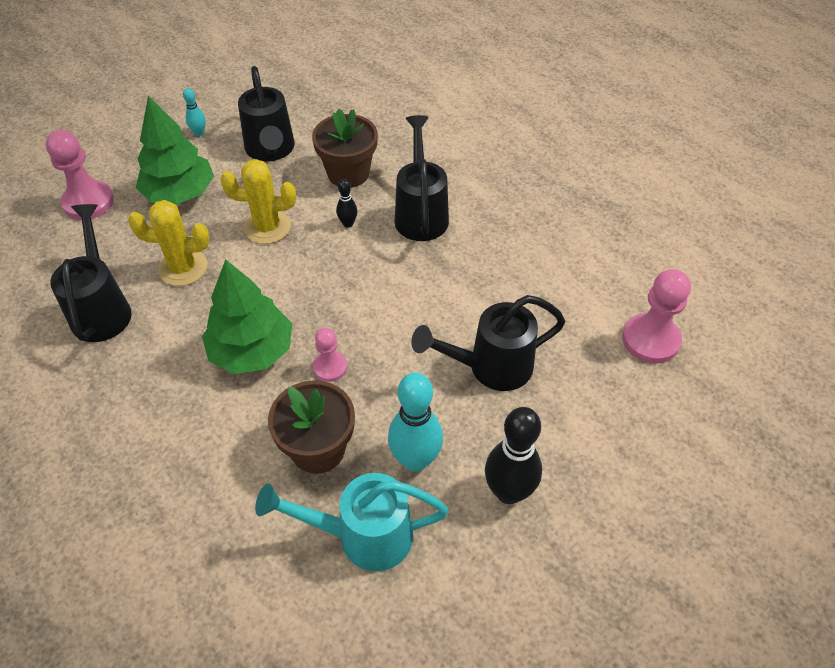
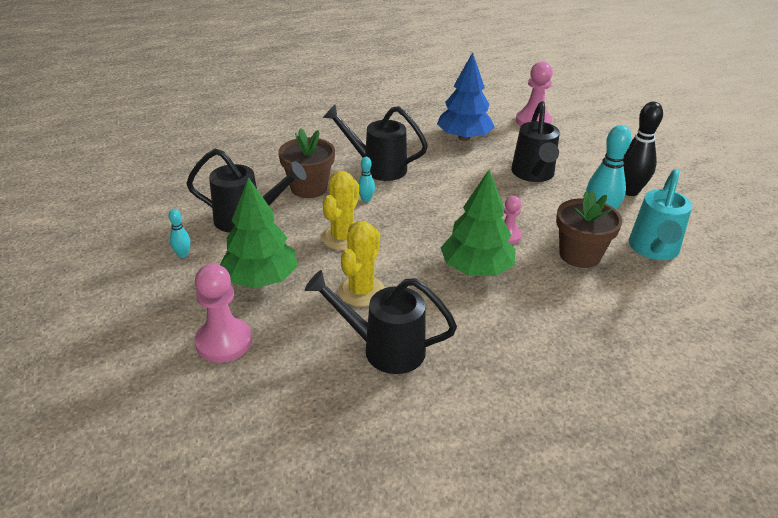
camera: 70 degrees left, 15 degrees down
(348, 223) = (366, 199): black bowling pin -> turquoise bowling pin
(547, 273) = (464, 137): none -> blue tree

